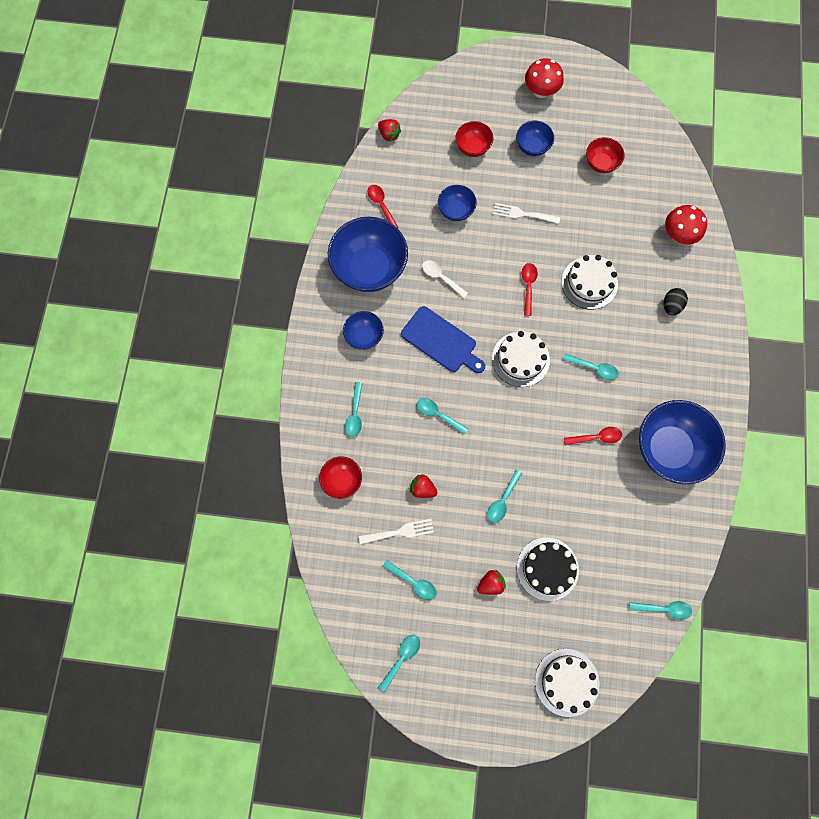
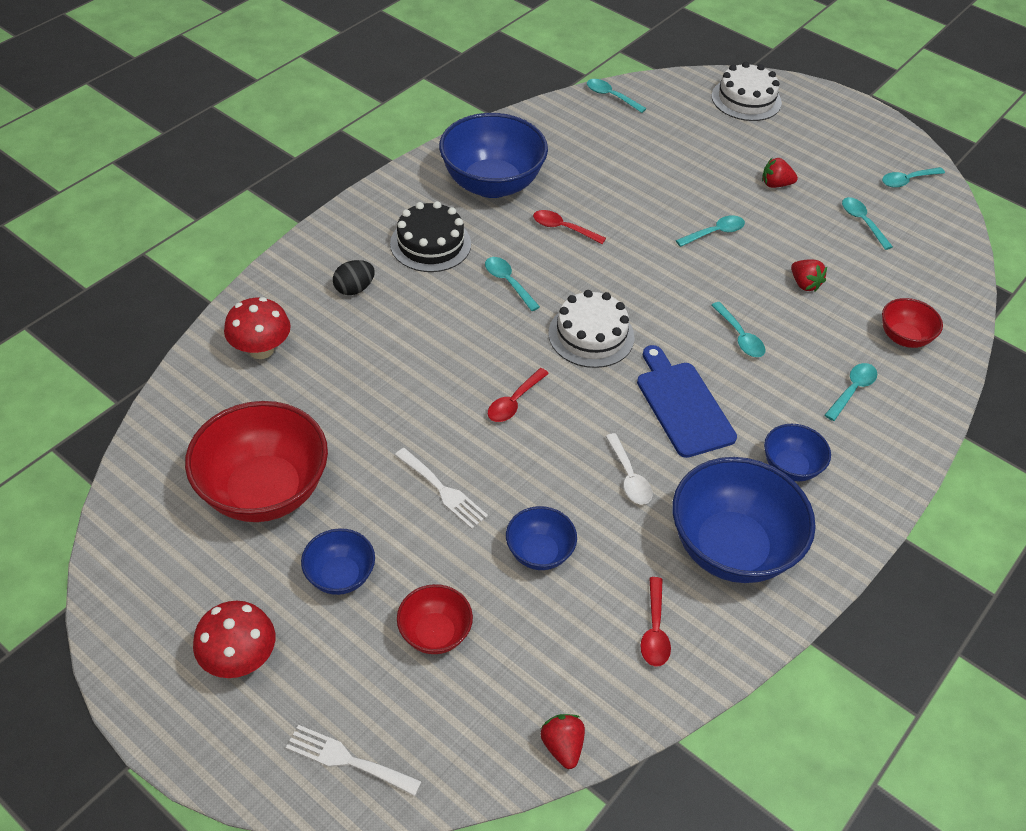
camera: 150 degrees left, 25 degrees down
(400, 532) = (854, 264): white fork -> white fork (347, 760)
(547, 568) = (705, 167): black cake -> black cake (430, 244)
(589, 283) = (430, 362): white cake -> none
(601, 163) = (264, 491): red bowl -> red bowl, size x1.98

